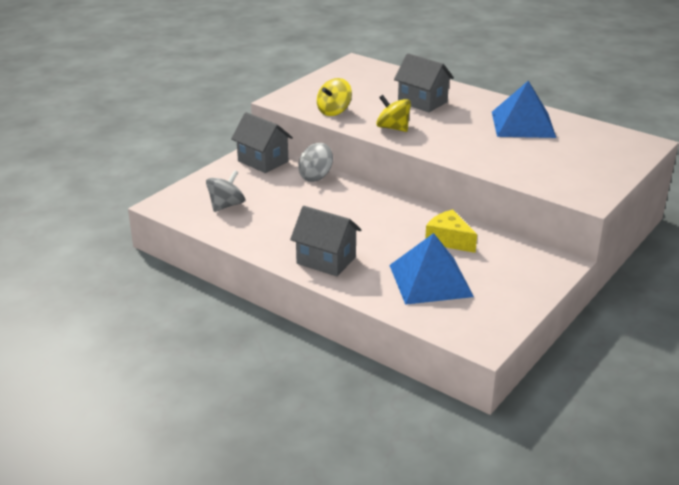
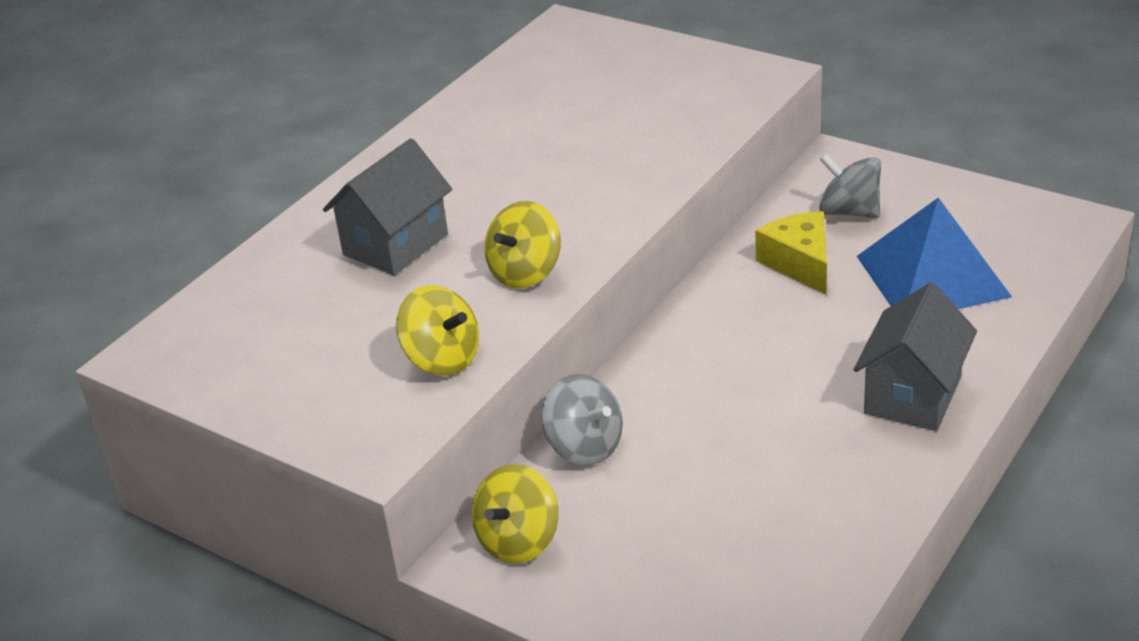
camera: 90 degrees left, 5 degrees up
(226, 205) = (739, 569): grey spinning top -> grey spinning top (849, 211)
(263, 161) = (518, 541): grey house -> yellow spinning top
(449, 240) = (800, 263): yellow cheese -> yellow cheese turned 120 degrees clockwise
(523, 124) = (499, 131): blue pyramid -> none

